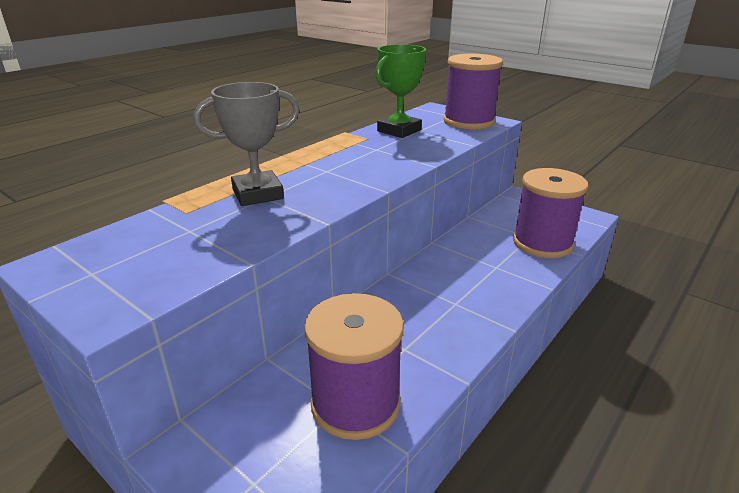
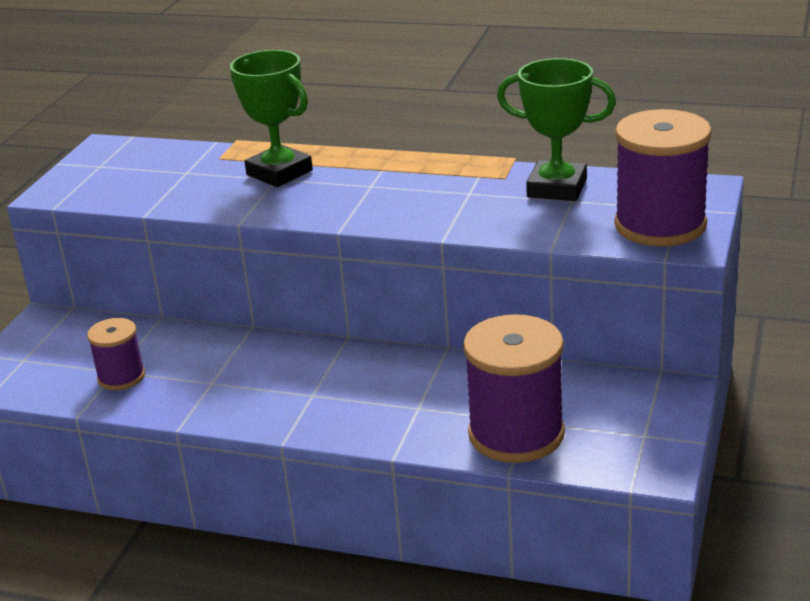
camera: 70 degrees right, 0 degrees up
(257, 194) = (279, 173): grey trophy -> green trophy
(355, 404) = (121, 377): purple spool -> purple spool, size x0.55

